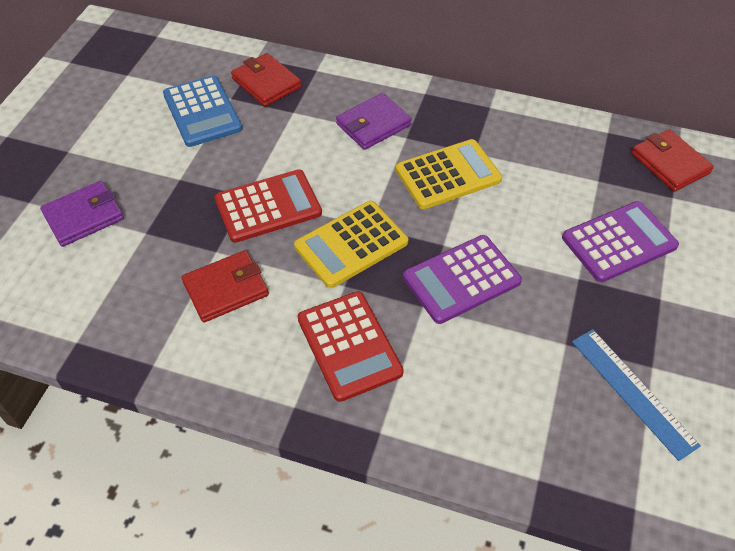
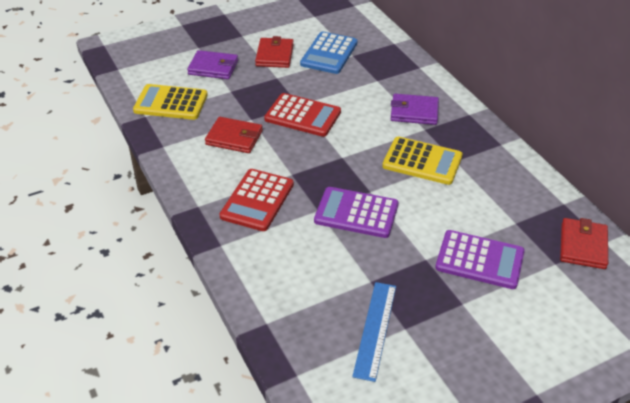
camera: 45 degrees right, 10 degrees down
(266, 83) = (382, 58): red wallet -> red wallet (274, 55)
(351, 244) = (320, 159): yellow calculator -> yellow calculator (171, 103)

